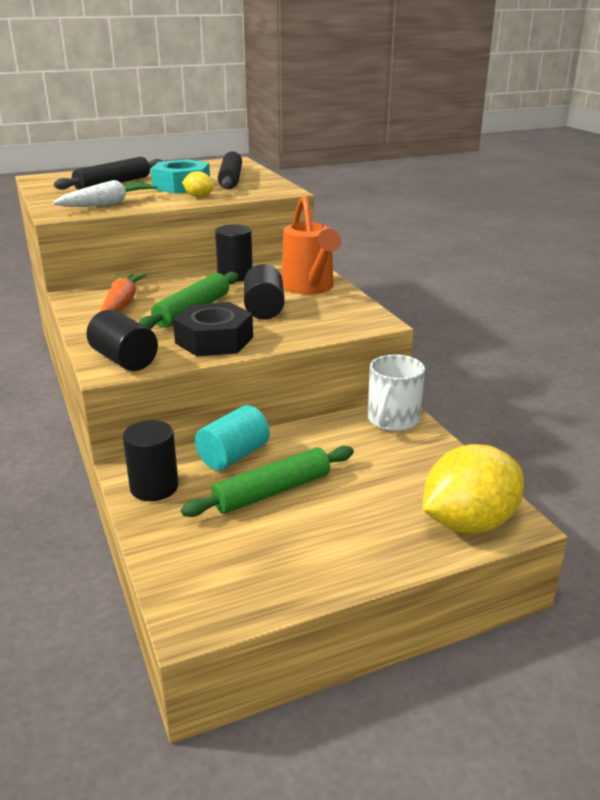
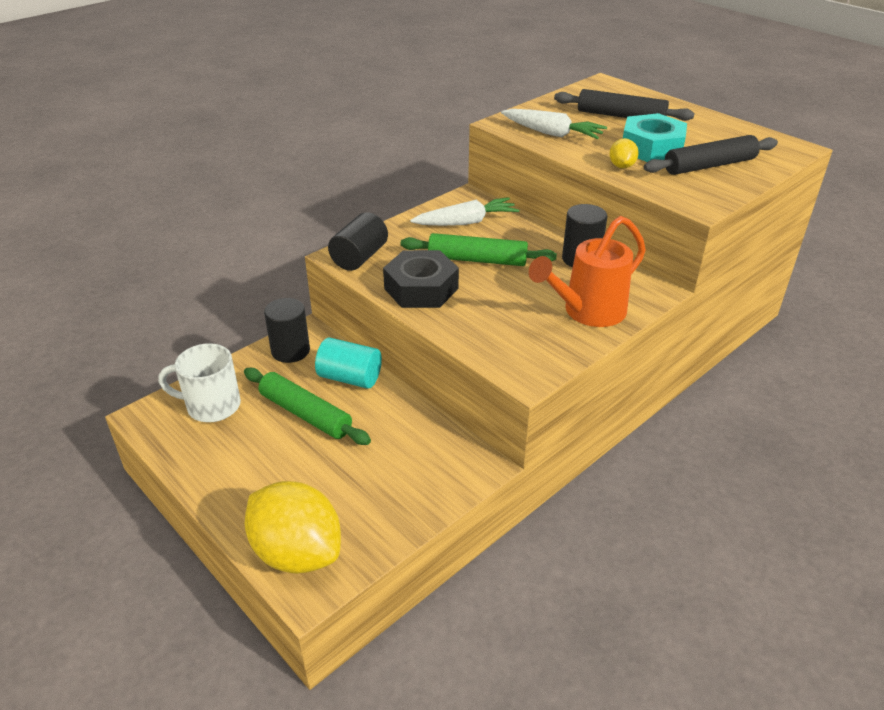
camera: 70 degrees right, 10 degrees up
(122, 304) = (466, 222): orange carrot -> white carrot
(264, 309) = (508, 297): black cylinder -> none
(392, 420) = (460, 466): white mug -> white mug (211, 406)

